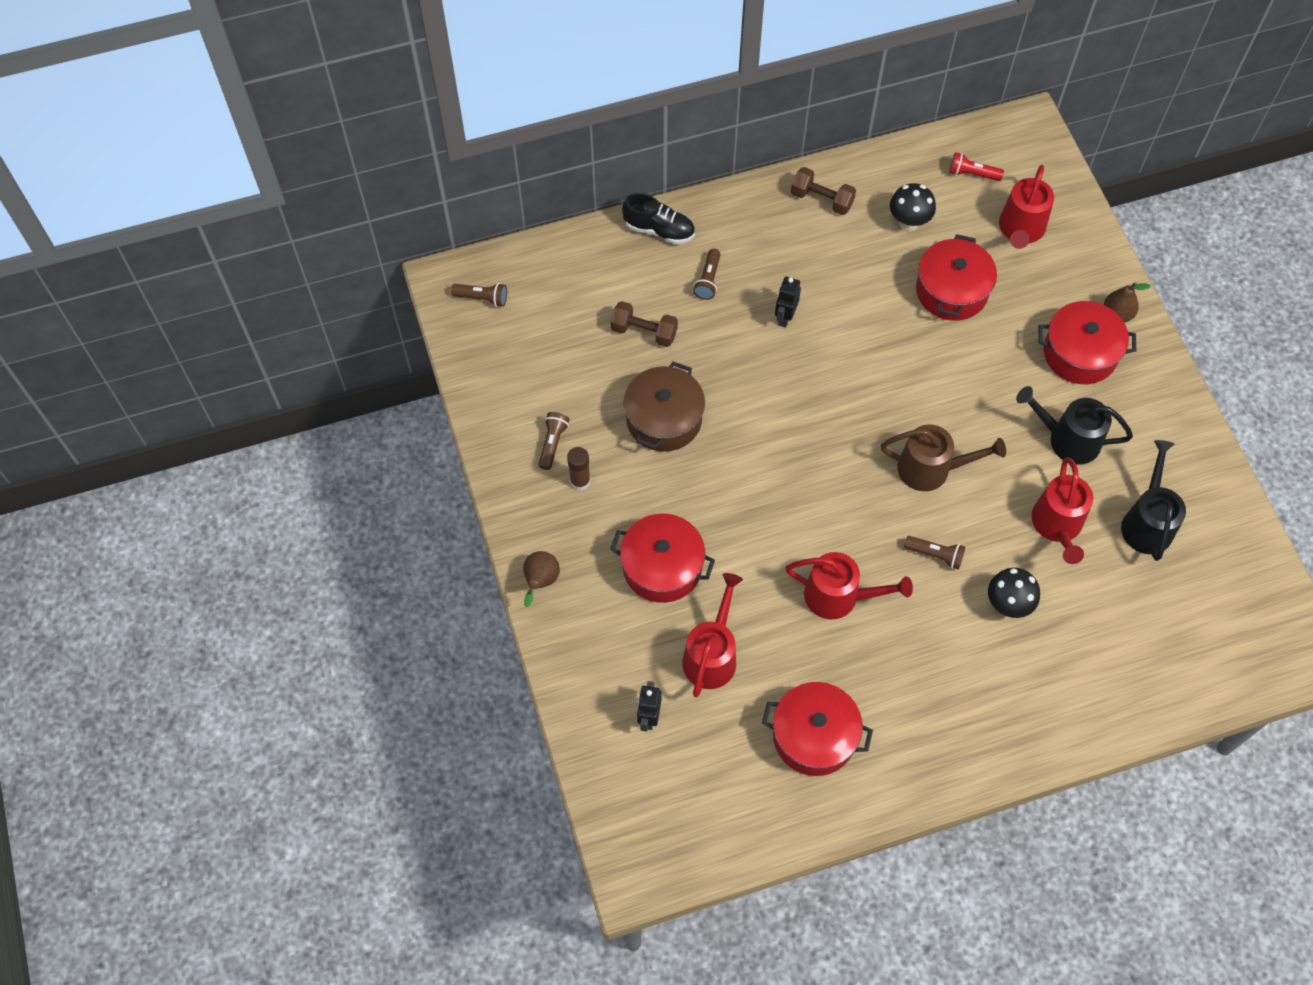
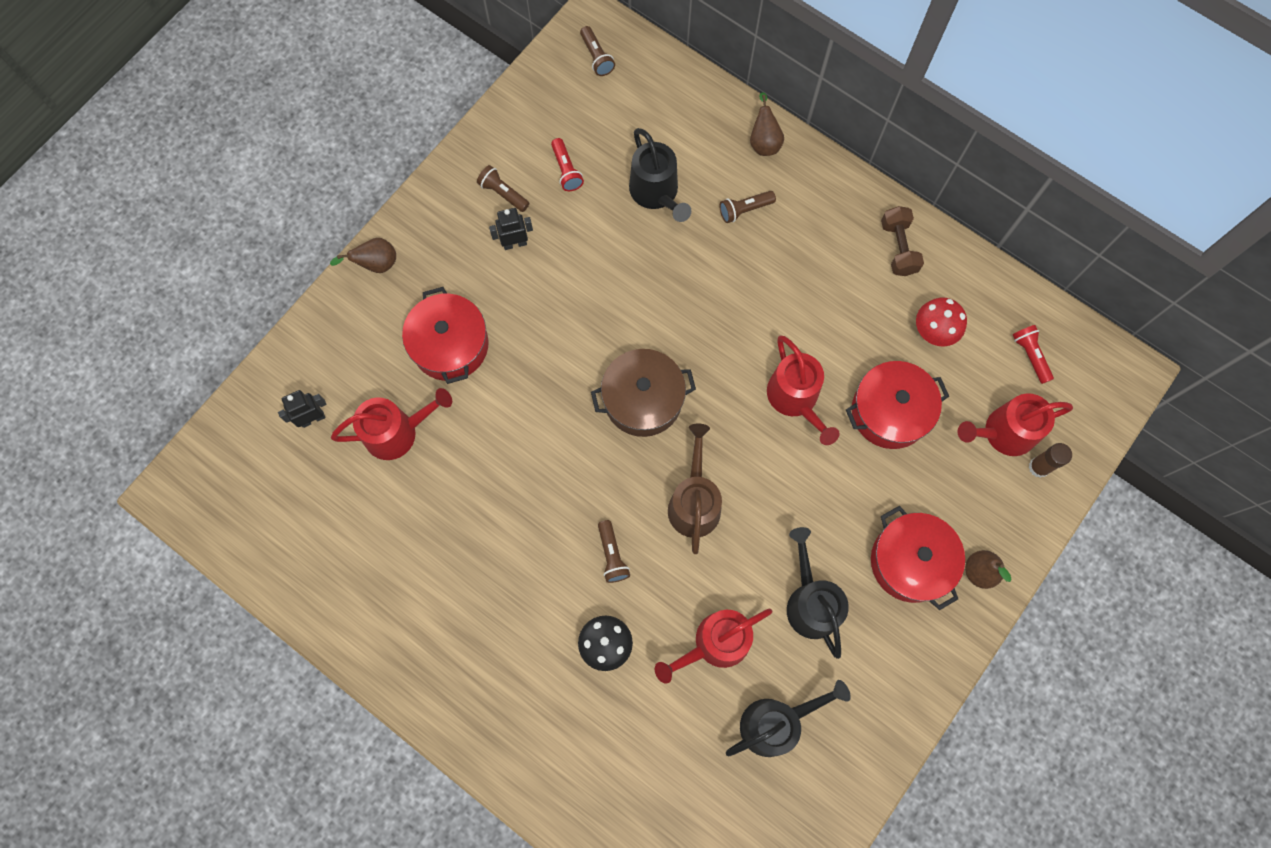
camera: 55 degrees right, 10 degrees up
(552, 443) = (503, 193): brown flashlight -> brown flashlight turned 120 degrees counterclockwise
(569, 384) = (566, 170): none -> red flashlight
(580, 481) = (484, 235): brown glue stick -> brown glue stick (1039, 467)
(644, 332) = (656, 193): brown dumbbell -> black watering can
(659, 230) = (764, 142): black shoe -> brown pear
(664, 419) = (586, 260): brown pot -> brown pot (643, 400)
(785, 317) = (755, 292): black robot -> black robot (515, 243)
(814, 736) = (378, 557): red pot -> none
(839, 596) = (518, 499): red watering can -> red watering can (796, 399)
(908, 222) = (932, 333): black mushroom -> red mushroom
(931, 469) = (694, 502): brown watering can -> brown watering can turned 150 degrees counterclockwise

